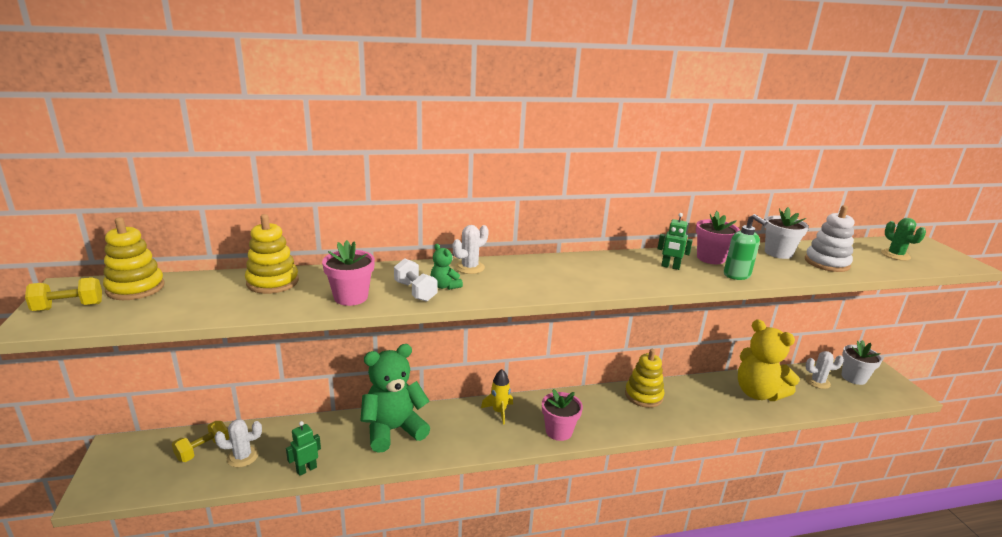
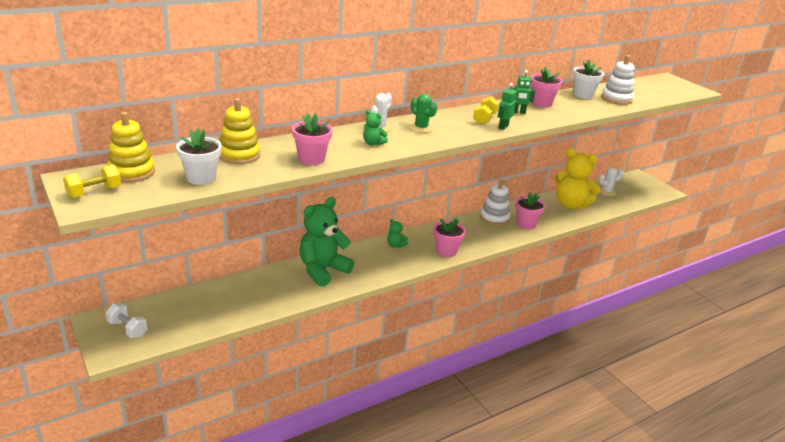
camera: 20 degrees left, 5 degrees up
(203, 450) = (177, 309): yellow dumbbell -> yellow dumbbell (484, 119)
(242, 457) = (215, 308): white cactus -> none
(306, 469) = (273, 307): green robot -> green robot (503, 127)
(415, 291) = (355, 149): white dumbbell -> white dumbbell (127, 329)
(499, 411) = (395, 245): yellow rocket -> green teddy bear
(643, 395) = (494, 218): yellow stacking toy -> white stacking toy
(683, 411) = (526, 224): none -> pink flower pot
(737, 275) = (565, 114): green soap dispenser -> none
(853, 377) = (629, 185): white flower pot -> white flower pot (201, 178)
(895, 255) = (656, 89): green cactus -> green cactus (421, 128)

